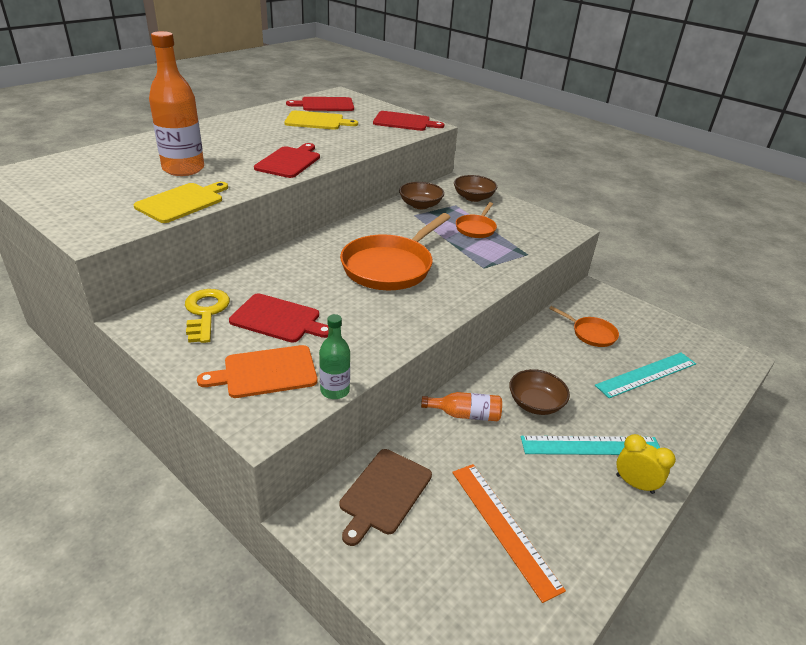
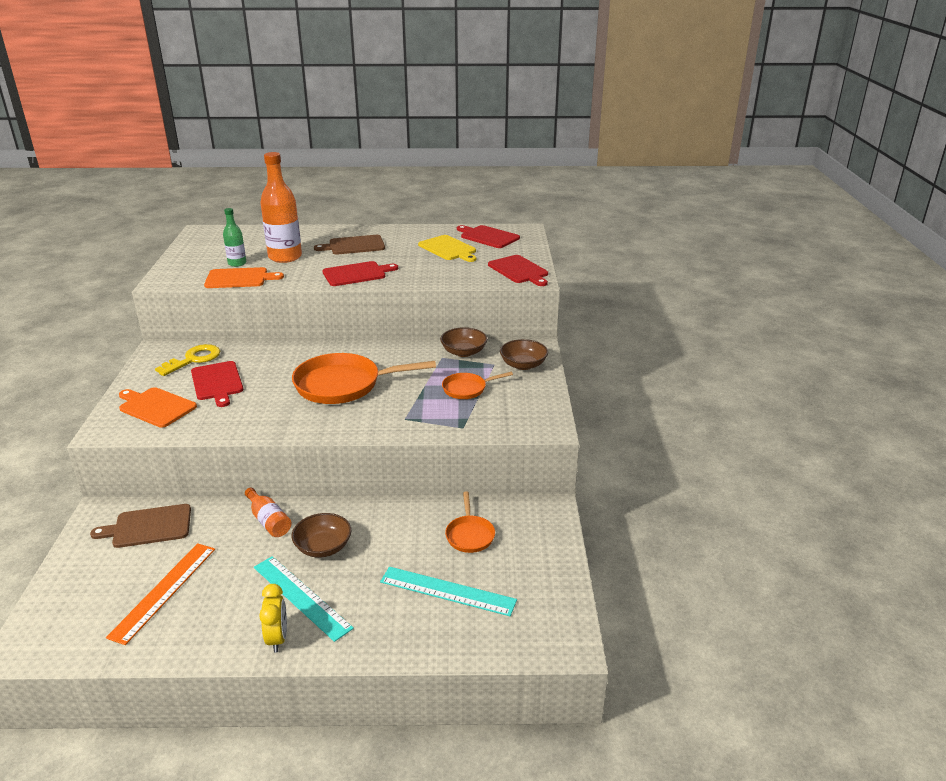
camera: 50 degrees right, 5 degrees down
(182, 202) = (239, 278): yellow cutting board -> orange cutting board
(229, 140) = (354, 245): none -> brown cutting board
(335, 390) = (163, 436): green bottle -> green bottle (237, 263)

